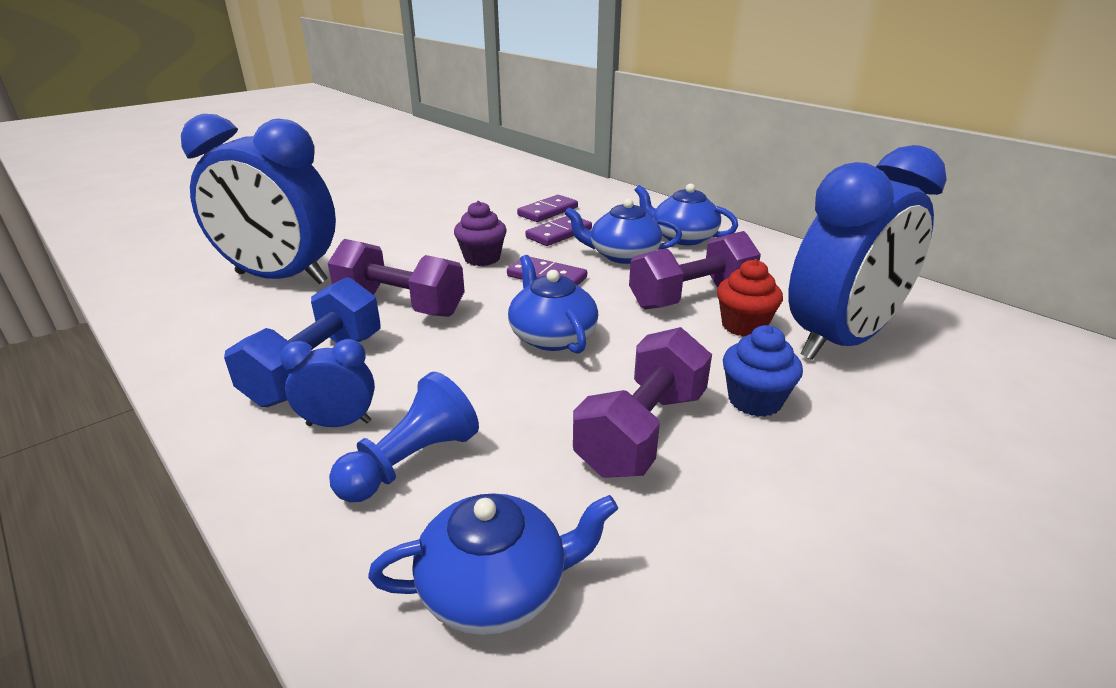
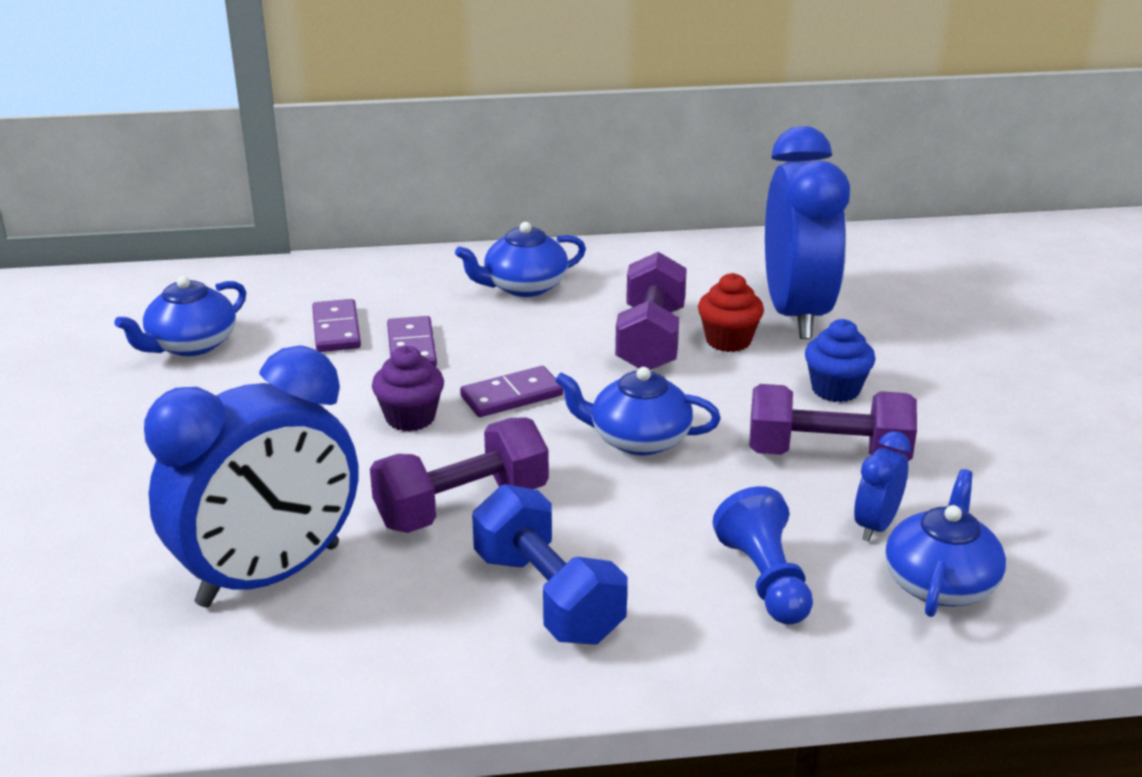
camera: 55 degrees left, 0 degrees up
(339, 423) = (667, 605): blue clock -> blue clock (875, 525)
(622, 255) = (519, 335): blue teapot -> blue teapot (191, 344)
(642, 431) = (827, 454): purple dumbbell -> purple dumbbell turned 60 degrees counterclockwise

